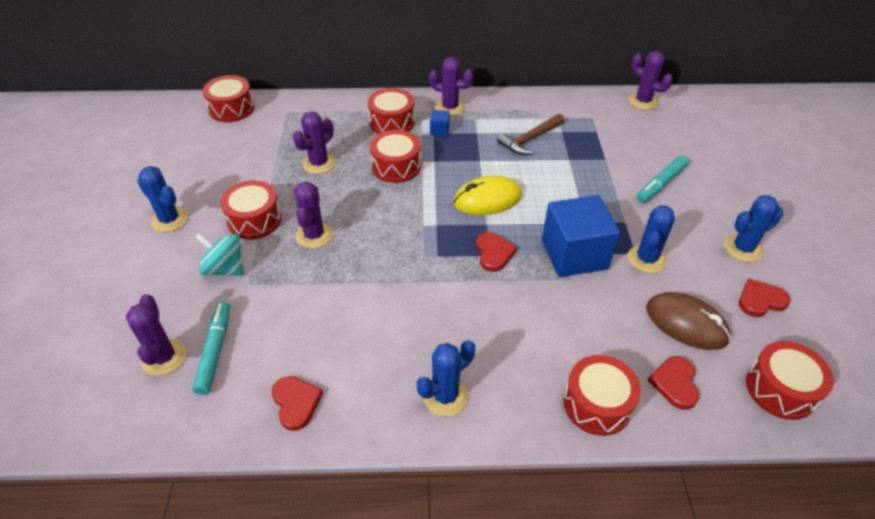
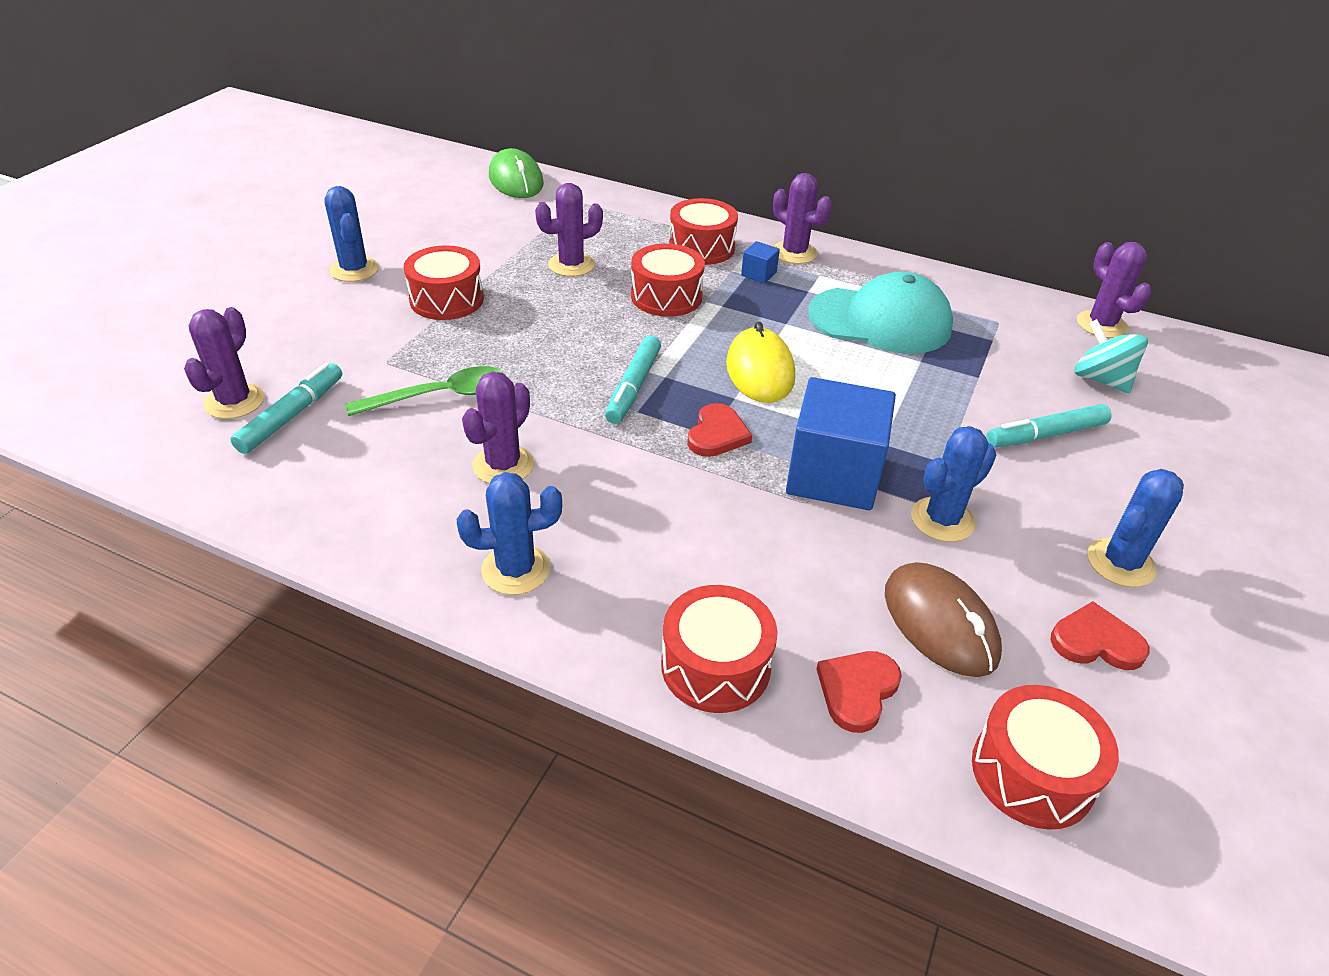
camera: 25 degrees right, 5 degrees down
(225, 268) = (372, 338): turquoise spinning top -> turquoise spinning top (1100, 379)
(231, 109) = (516, 180): red drum -> green mouse
(296, 403) = (333, 503): red heart -> none
(306, 294) = (441, 396): none -> green spoon
(314, 235) = (502, 338): purple cactus -> purple cactus (503, 465)
(423, 239) = (633, 387): none -> turquoise marker
(487, 199) = (760, 370): yellow mouse -> yellow mouse turned 75 degrees clockwise
(530, 139) = (880, 321): brown hammer -> turquoise cap
(743, 248) = (1120, 563): blue cactus -> blue cactus turned 45 degrees counterclockwise

